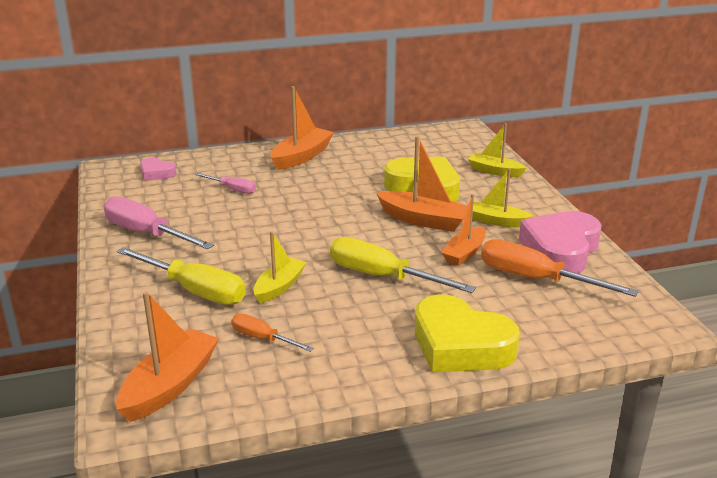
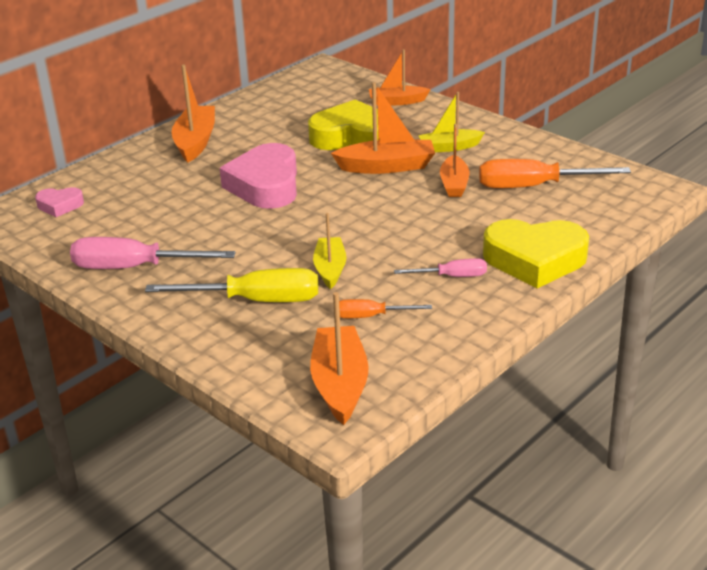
camera: 30 degrees left, 5 degrees up
(232, 189) = (166, 196): pink screwdriver -> pink screwdriver (452, 276)
(382, 276) = (409, 228): yellow screwdriver -> none
(495, 171) = (397, 101): yellow boat -> orange boat
(560, 250) = (527, 155): pink heart -> pink heart (265, 185)

